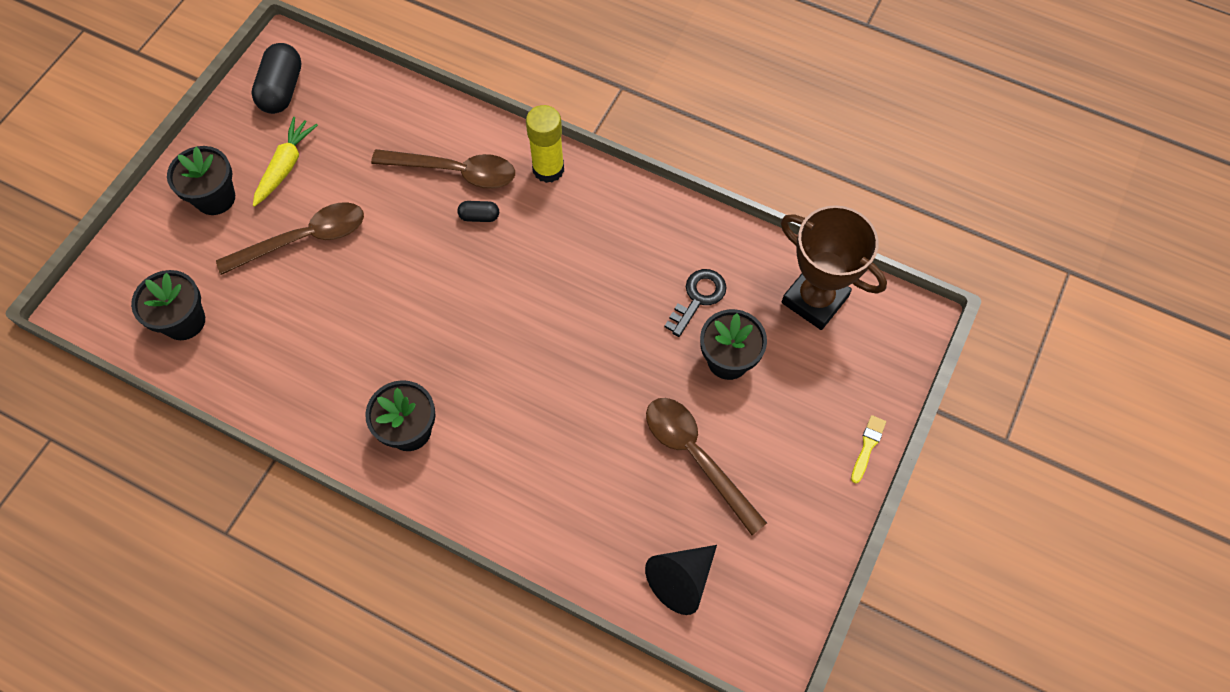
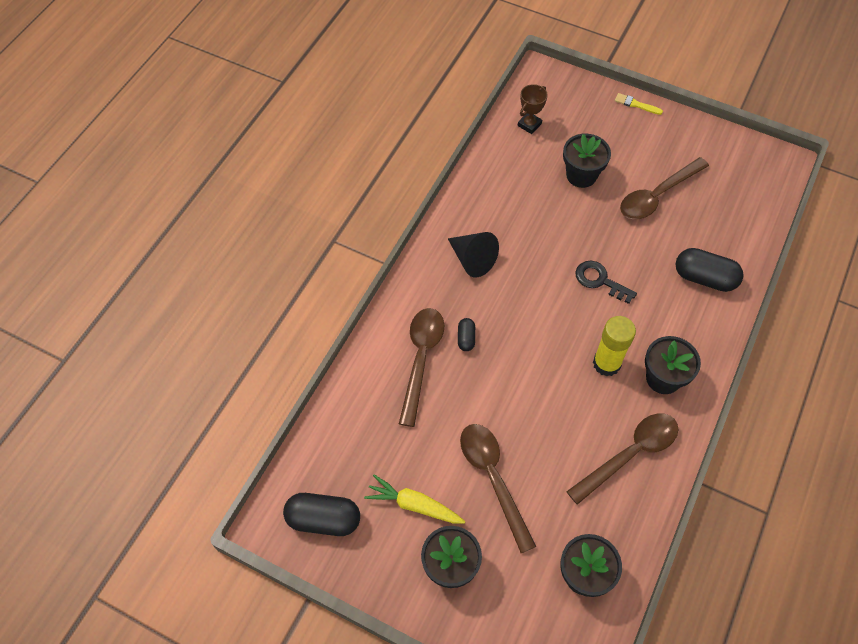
camera: 90 degrees left, 5 degrees down
(314, 381) = (630, 454): none -> brown spoon
(548, 169) = (419, 289): yellow glue stick -> yellow glue stick (606, 363)
(556, 503) = (704, 278): none -> black capsule
(681, 580) = (744, 206): black cone -> black cone (472, 259)
(698, 298) = (532, 191): black key -> black key (600, 280)
(815, 299) = (529, 124): brown trophy -> brown trophy, size x0.51

